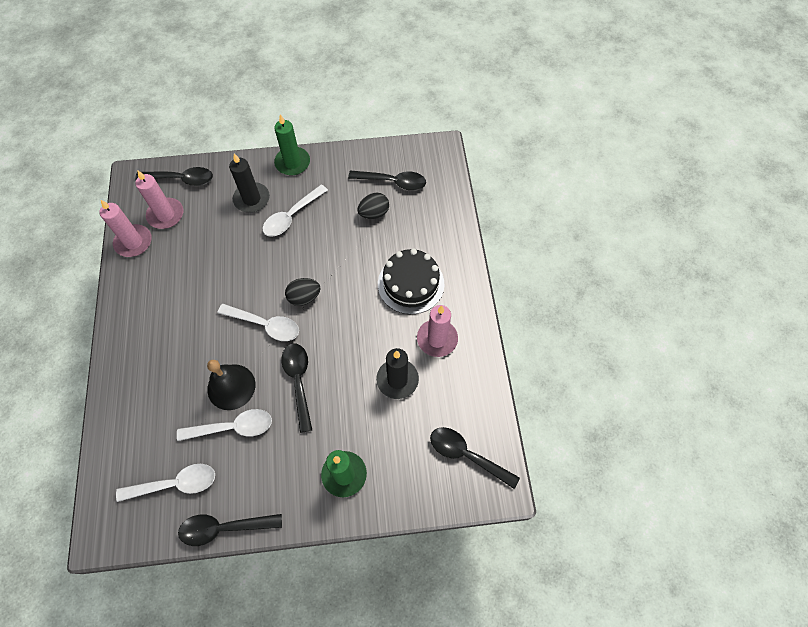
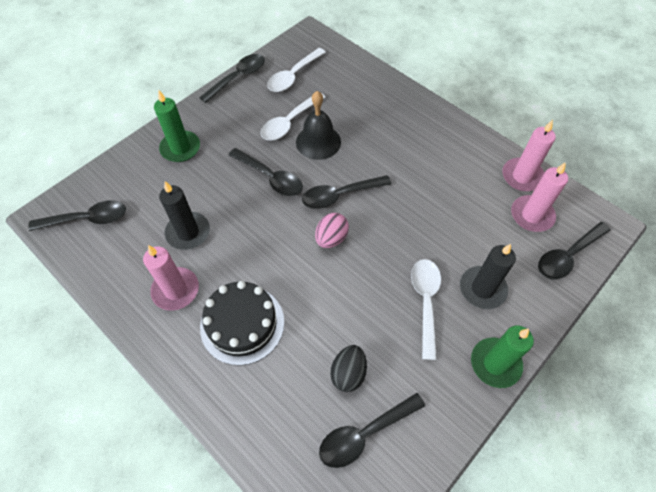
camera: 140 degrees right, 5 degrees down
(265, 325) = (340, 195): white spoon -> black spoon
(304, 297) = (331, 238): black egg -> pink egg

